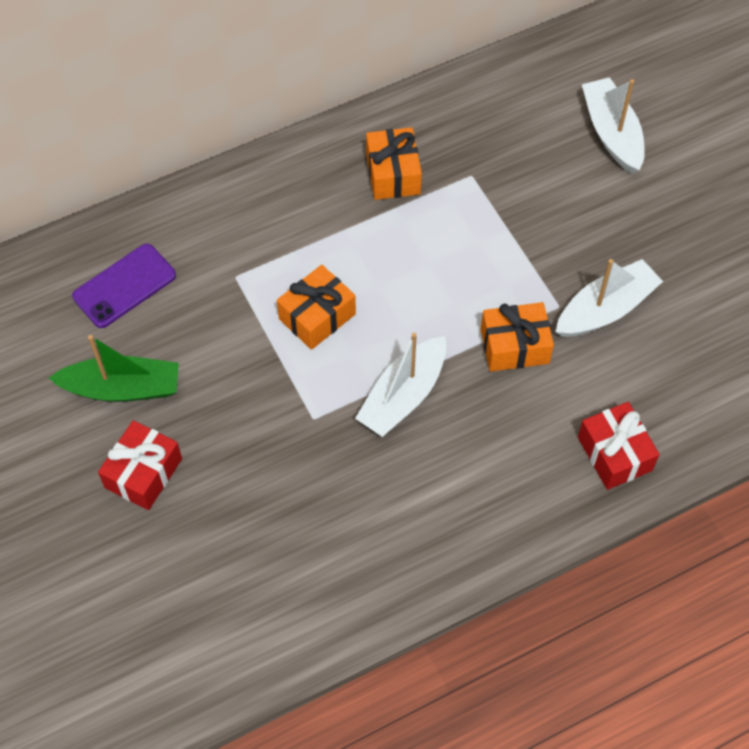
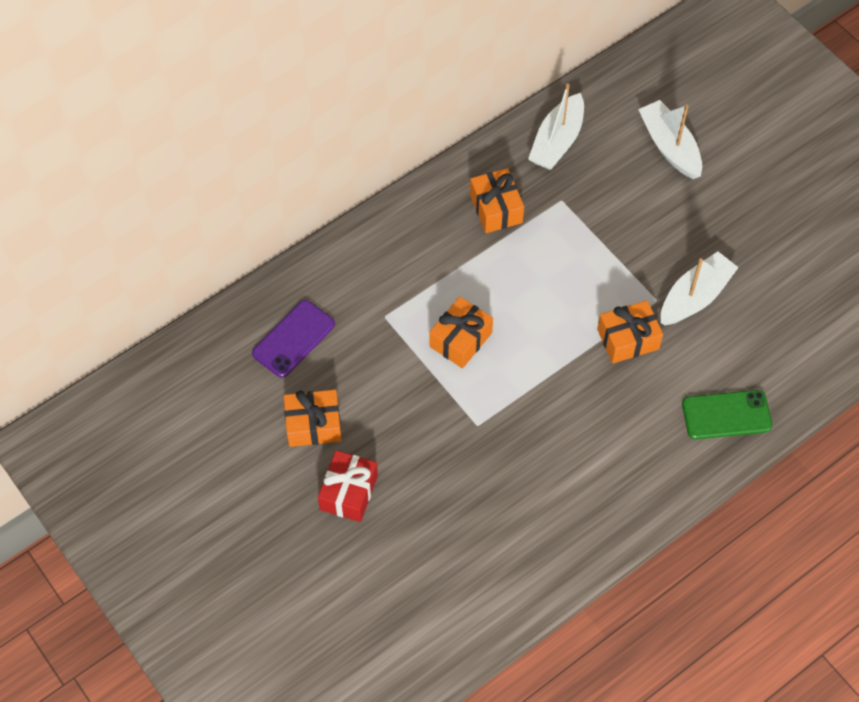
camera: 10 degrees left, 0 degrees up
(122, 388) = (313, 425): green boat -> orange gift
(403, 395) = (546, 394): white boat -> white boat (557, 141)
(614, 454) = (726, 415): red gift -> green phone

